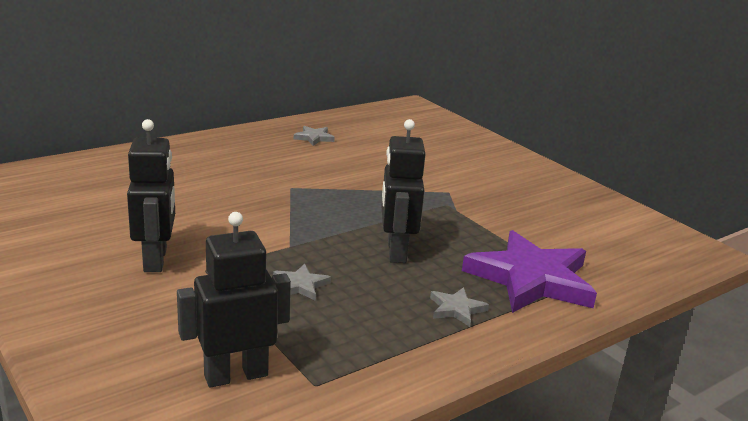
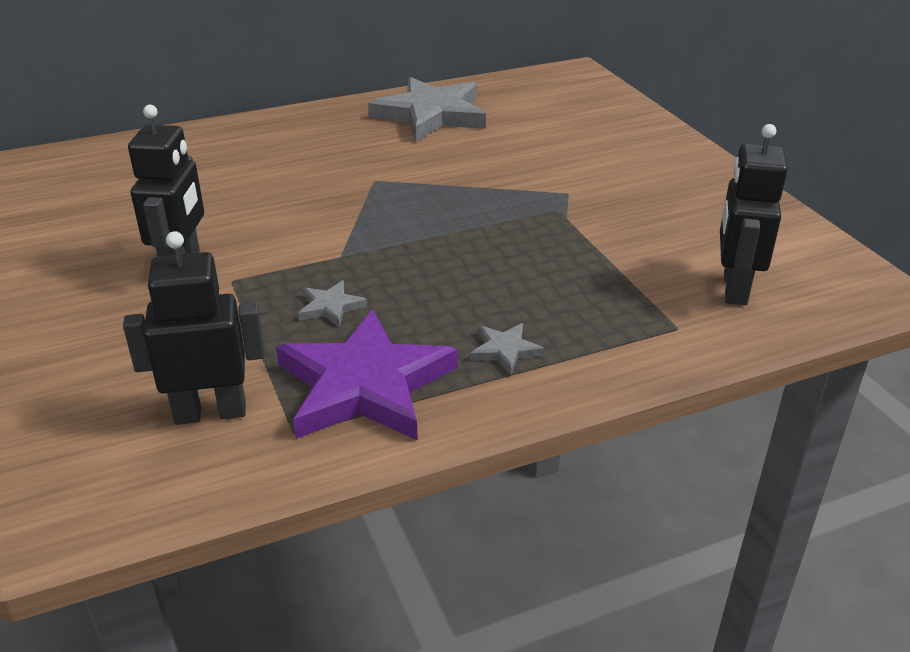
camera: 15 degrees right, 10 degrees up
(314, 138) = (431, 115): grey star -> grey star, size x2.39
(396, 251) = (464, 270): black robot -> black robot (734, 288)
(530, 279) = (619, 316): purple star -> purple star (364, 385)

